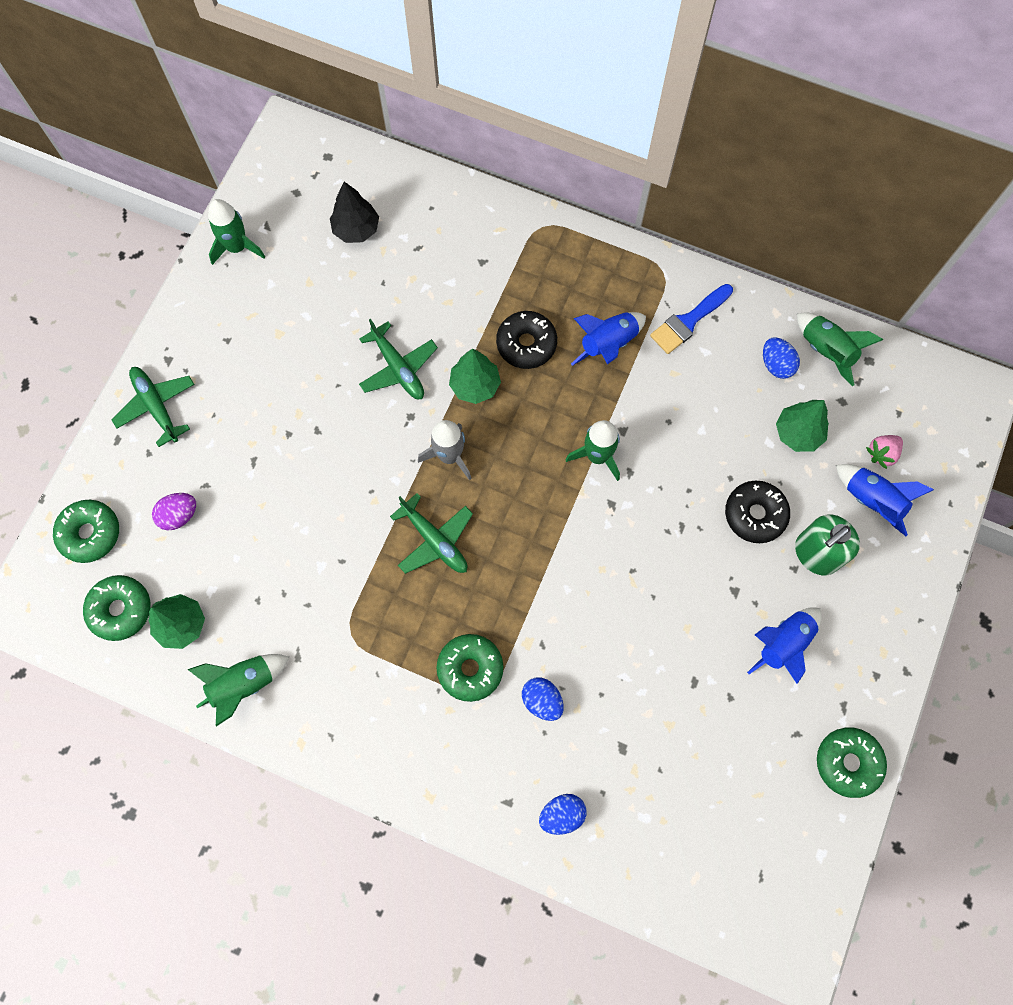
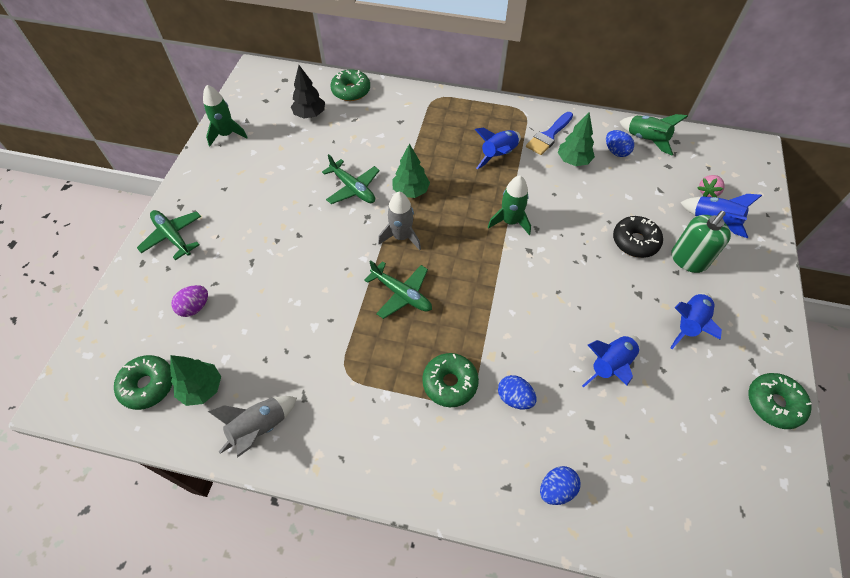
camera: 10 degrees left, 15 degrees down
(90, 533) = (121, 331): green donut -> green donut (351, 91)
(244, 685) = (260, 428): green rocket -> grey rocket
(526, 344) = (441, 162): black donut -> none
(668, 680) = (610, 365): none -> blue rocket
(797, 433) = (646, 188): green tree -> green tree (573, 161)

